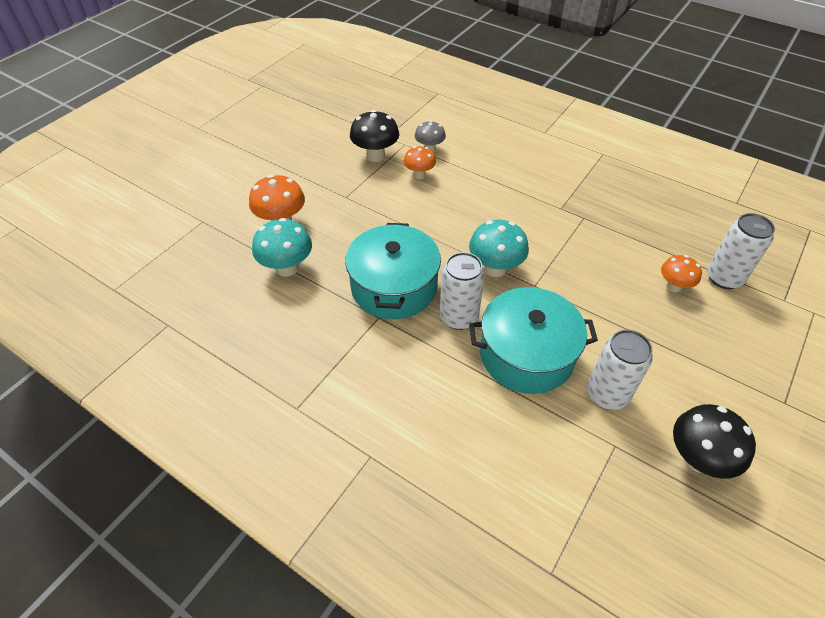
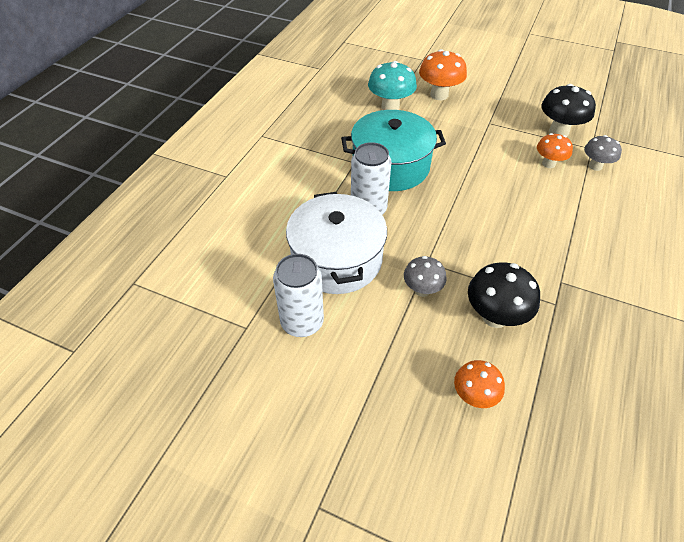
camera: 80 degrees right, 0 degrees up
(495, 268) = (439, 230): turquoise mushroom -> none
(526, 354) = (337, 259): turquoise pot -> white pot
(568, 296) = (422, 290): none -> grey mushroom
(697, 459) = (235, 398): black mushroom -> black mushroom (495, 316)
(724, 278) = (513, 461): white can -> none

